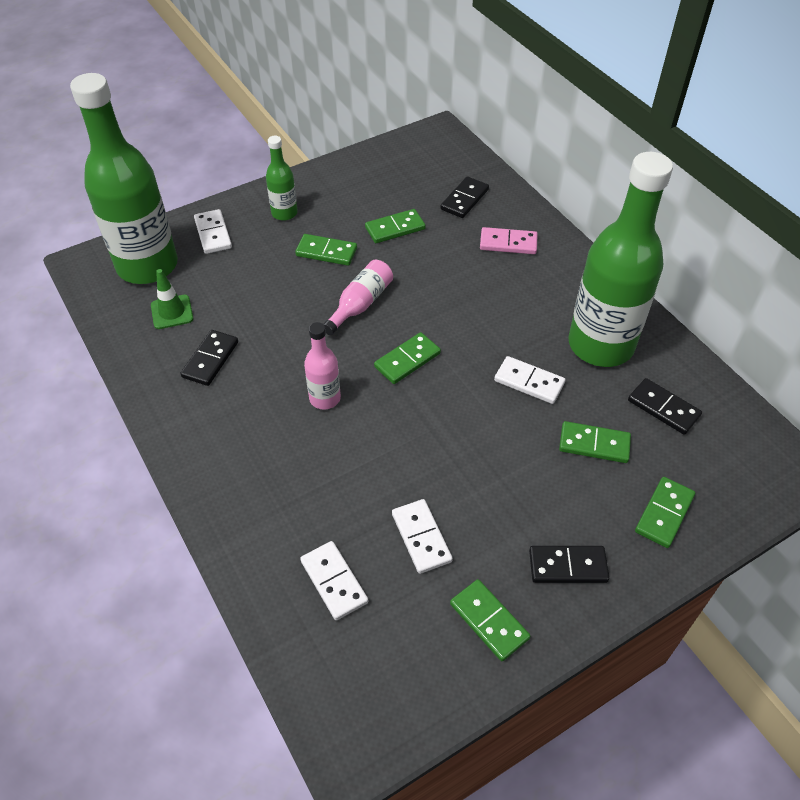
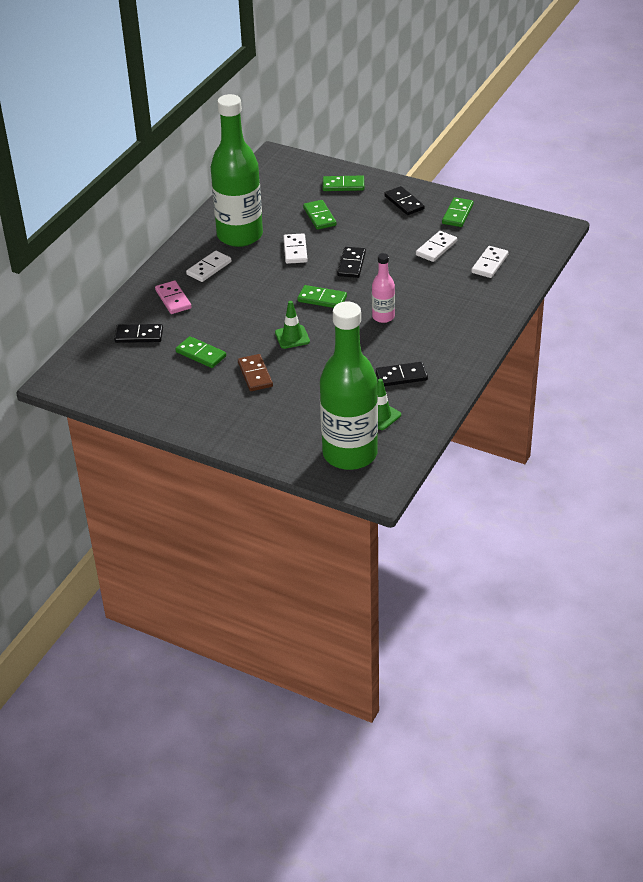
camera: 120 degrees left, 10 degrees down
(213, 233) = (286, 440): white domino -> white domino (209, 268)
(284, 213) = (230, 415): green bottle -> none
(326, 252) = (255, 374): green domino -> brown domino
(360, 304) = (292, 337): pink bottle -> green traffic cone
(663, 408) = (270, 203): black domino -> black domino (351, 264)

